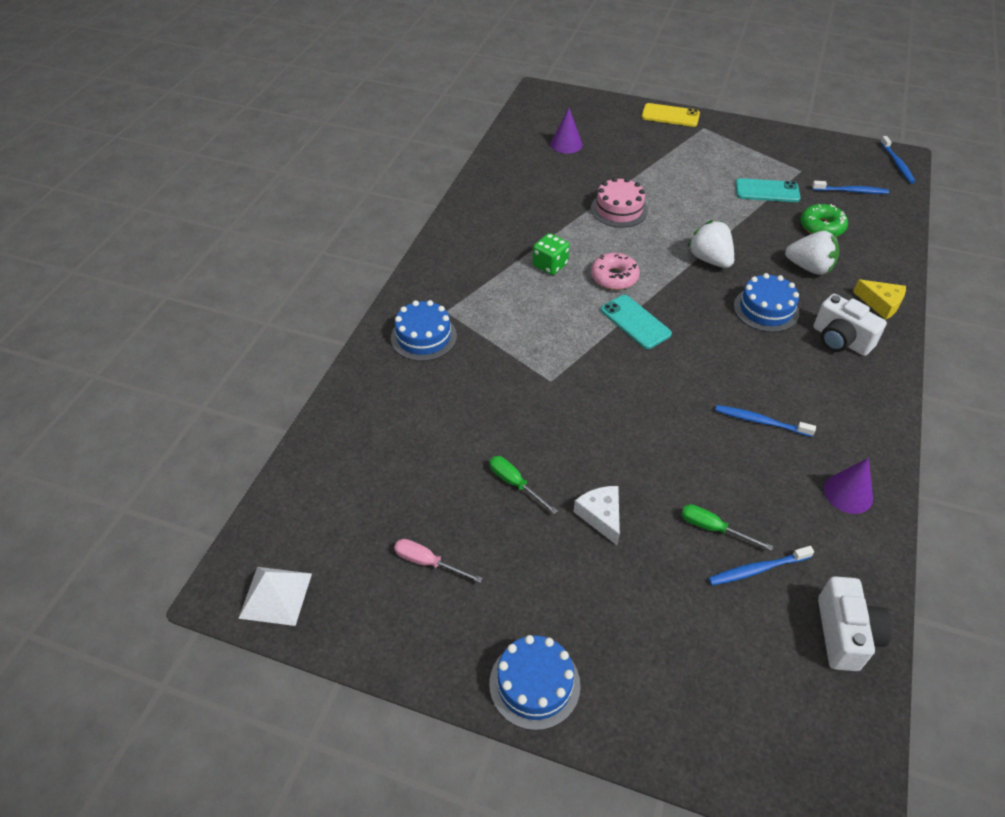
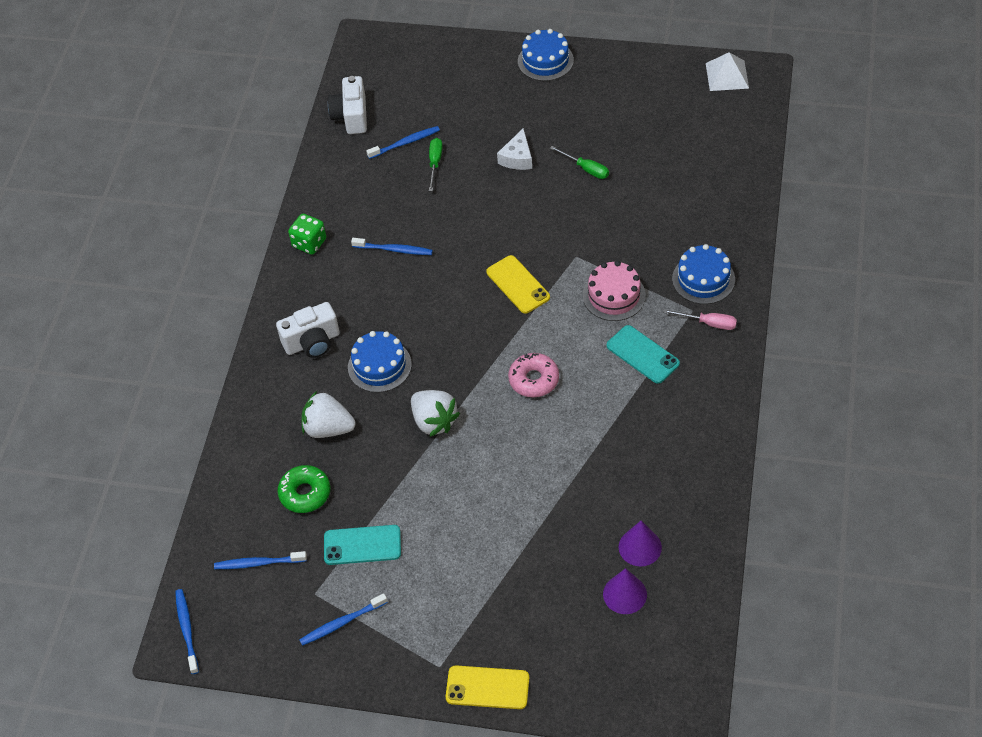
camera: 175 degrees right, 5 degrees up
(428, 562) = (633, 109): pink screwdriver -> pink screwdriver (708, 323)
(550, 265) = (603, 384): green dice -> green dice (309, 243)
(601, 516) = (517, 158): white cheese -> white cheese turned 45 degrees clockwise
(619, 209) = (540, 481): pink cake -> pink cake (614, 295)
(619, 361) = (518, 284): none -> yellow phone
(635, 322) = (507, 329): turquoise phone -> turquoise phone (642, 354)
(713, 528) = (435, 163): green screwdriver -> green screwdriver turned 105 degrees counterclockwise
(777, 154) = (341, 623): none -> blue toothbrush
(840, 340) = (312, 342): white camera -> white camera turned 120 degrees clockwise
(848, 493) = (332, 204): purple cone -> purple cone (640, 547)
(881, 304) = (263, 392): yellow cheese -> none

